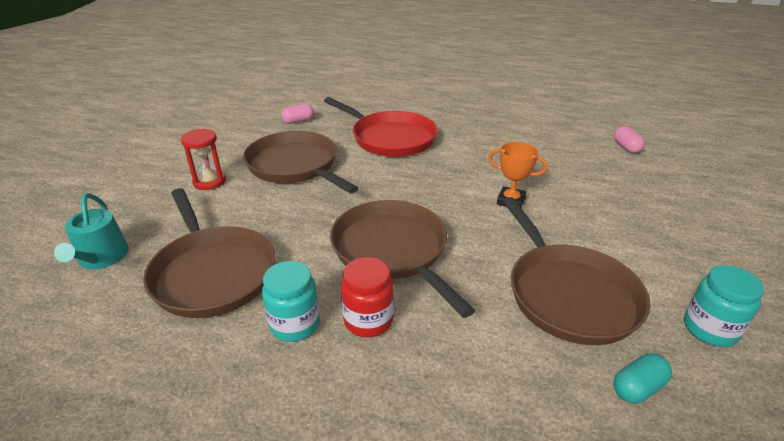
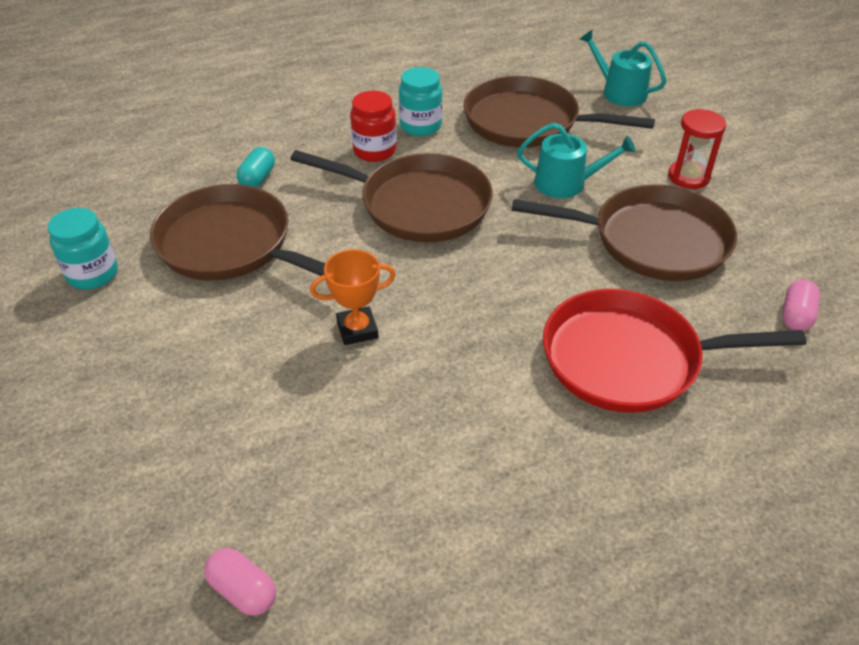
camera: 140 degrees right, 10 degrees up
(278, 214) = (566, 183): none -> turquoise watering can
(637, 388) = (152, 201): turquoise capsule -> turquoise capsule (257, 178)

